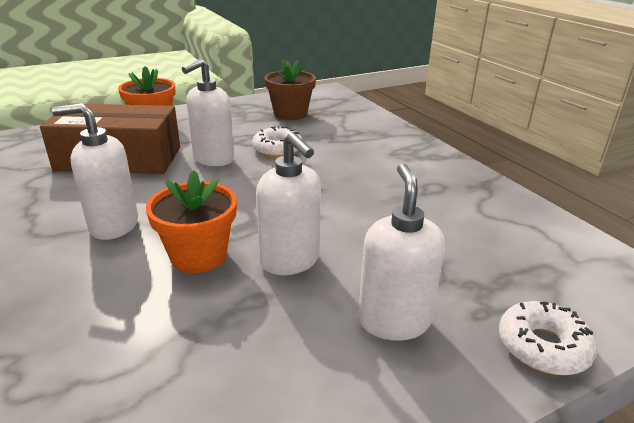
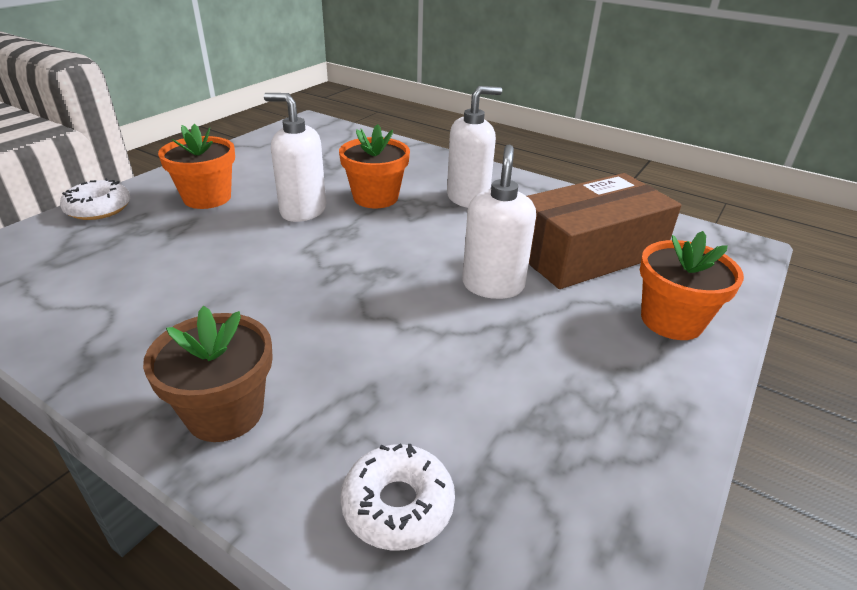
camera: 150 degrees right, 5 degrees up
(277, 149) = (435, 331): white donut -> white donut (398, 505)
(290, 114) = (522, 452): brown flower pot -> brown flower pot (225, 412)
(393, 321) = (207, 198): white soap dispenser -> orange flower pot

